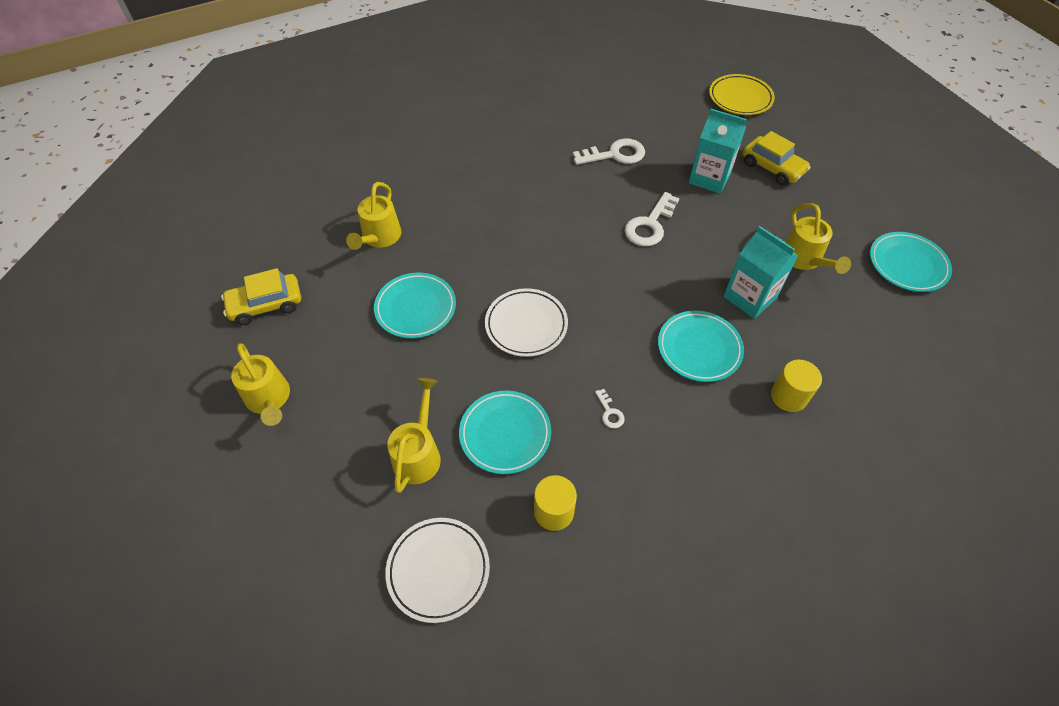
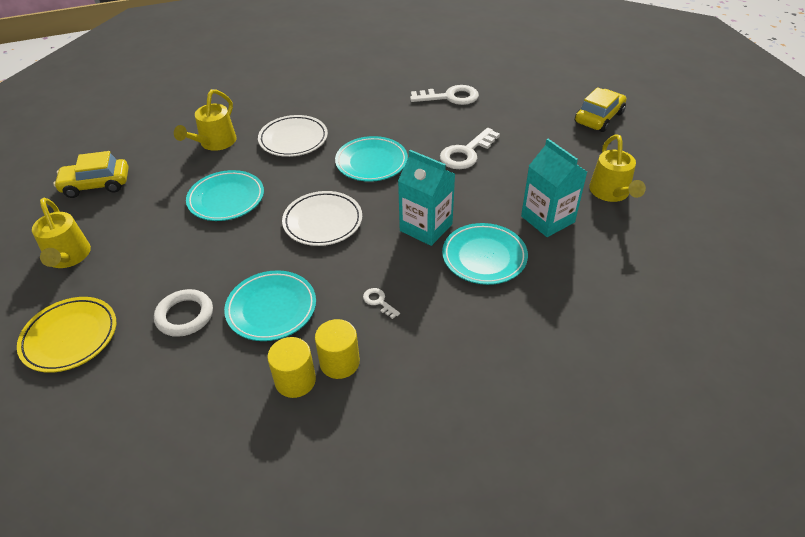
camera: 10 degrees right, 10 degrees down
(419, 453) = (185, 315): yellow watering can -> white ring
(438, 570) = (165, 418): white plate -> white plate (293, 139)
(609, 412) = (379, 301): white key -> white key turned 150 degrees clockwise
(709, 178) = (535, 121): turquoise carton -> turquoise carton (426, 227)
(740, 98) = (582, 63): yellow plate -> yellow plate (70, 337)
(772, 168) = (599, 118): yellow car -> yellow car turned 105 degrees counterclockwise
(788, 396) = (564, 307): yellow cylinder -> yellow cylinder (339, 362)
(907, 265) = (717, 206): turquoise plate -> turquoise plate (371, 162)

